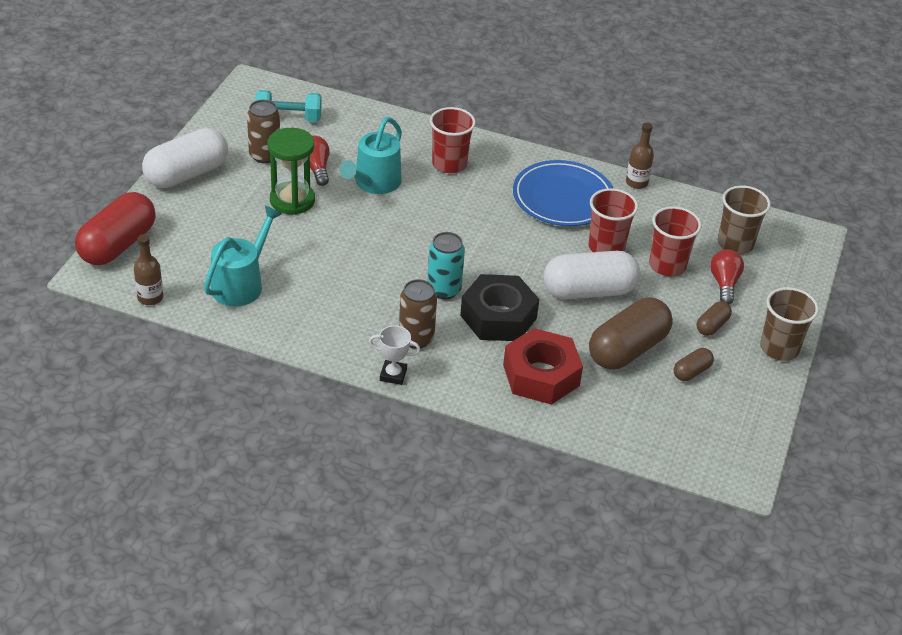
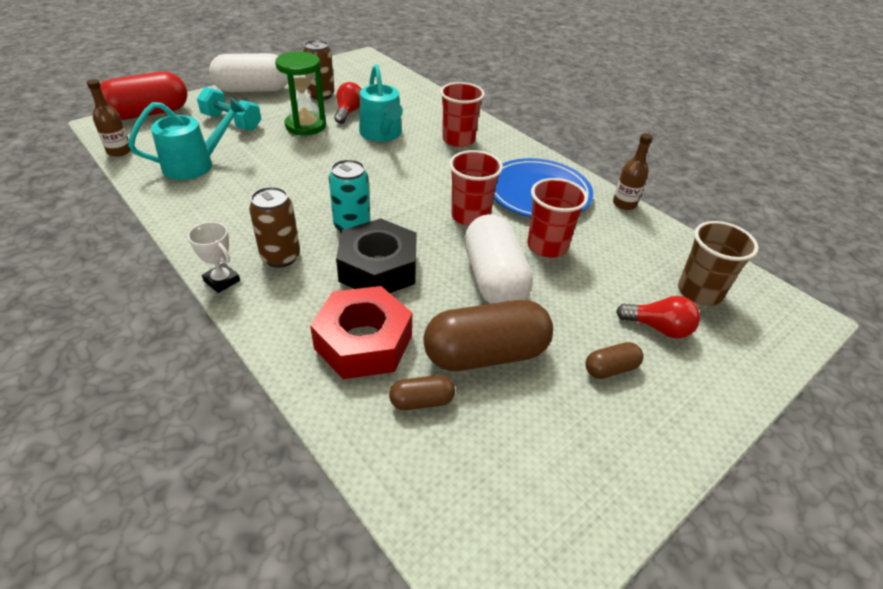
camera: 30 degrees right, 0 degrees up
(288, 118) = (365, 80): turquoise dumbbell -> turquoise dumbbell (232, 122)
(374, 183) = (382, 134): turquoise watering can -> turquoise watering can turned 75 degrees counterclockwise
(589, 291) = (493, 279): white capsule -> white capsule turned 60 degrees clockwise
(667, 265) = (602, 285): red cup -> red cup (470, 216)
(691, 372) = (544, 414): brown capsule -> brown capsule (422, 401)
(724, 284) = (658, 328): red light bulb -> red light bulb turned 75 degrees clockwise
(779, 348) = (686, 433): brown cup -> none

